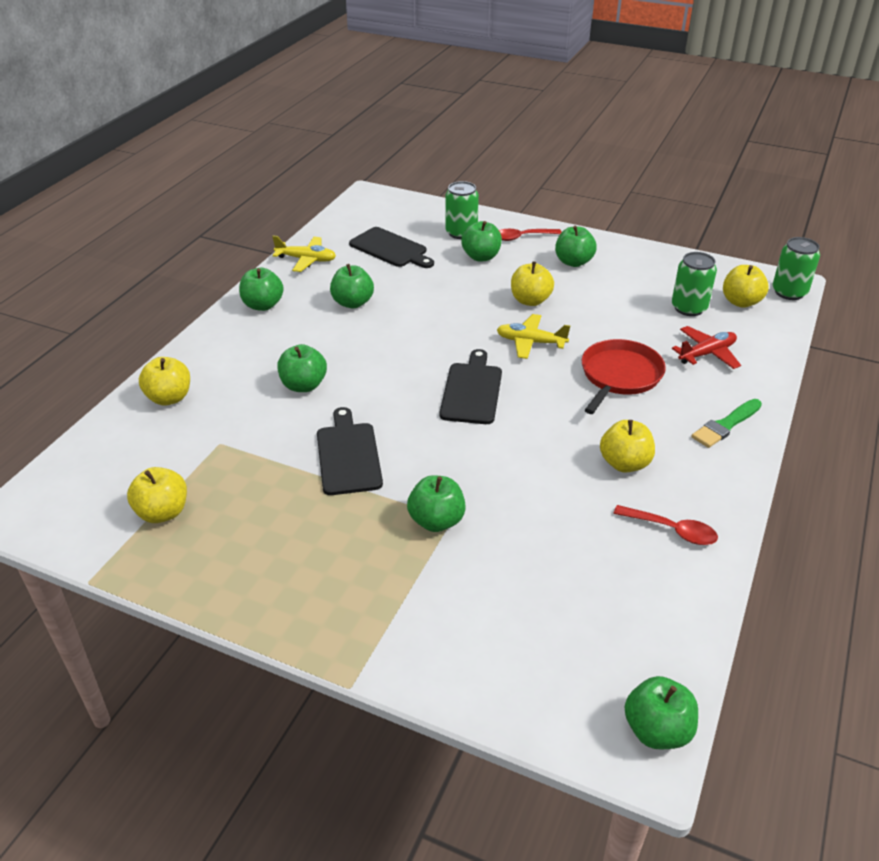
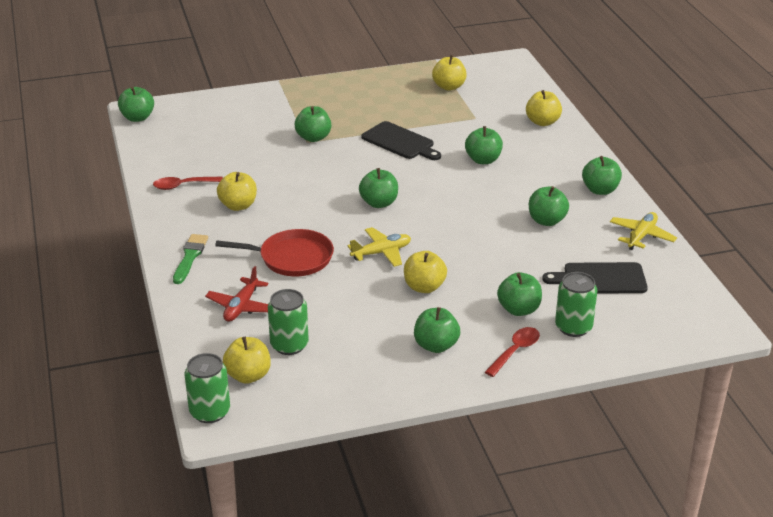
camera: 140 degrees right, 5 degrees down
(306, 260) = (641, 236): yellow plane -> yellow plane turned 150 degrees clockwise
(472, 391) = (379, 203): black cutting board -> green apple
(619, 376) = (292, 258): red pan -> red pan turned 75 degrees counterclockwise

